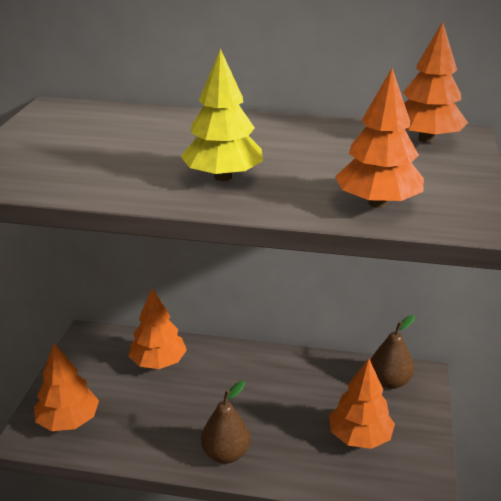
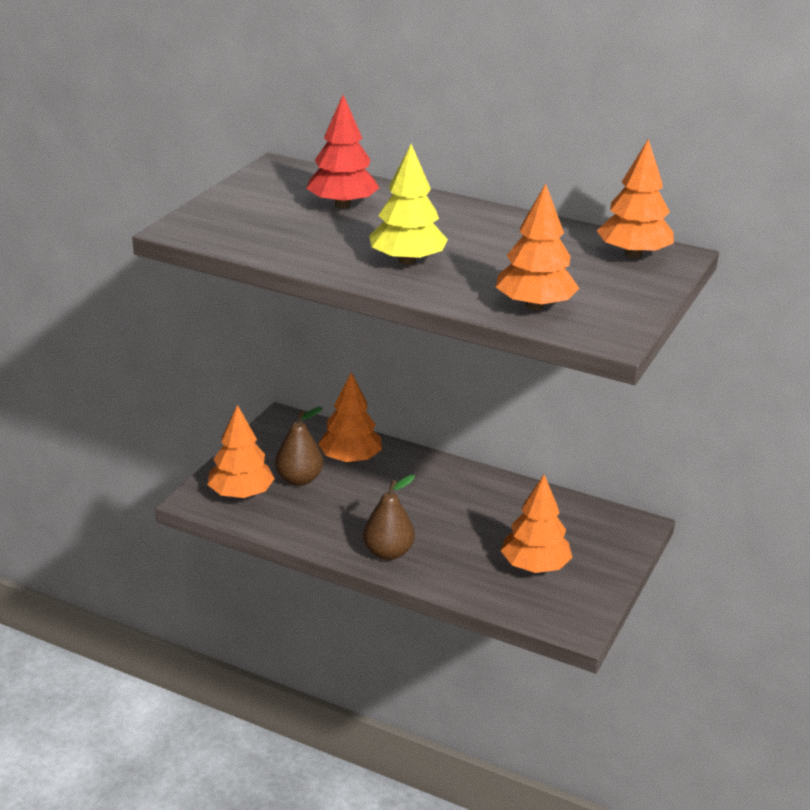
camera: 15 degrees right, 0 degrees up
(131, 133) = (342, 205): none -> red tree
(389, 381) = (595, 524): brown pear -> brown pear (299, 479)

